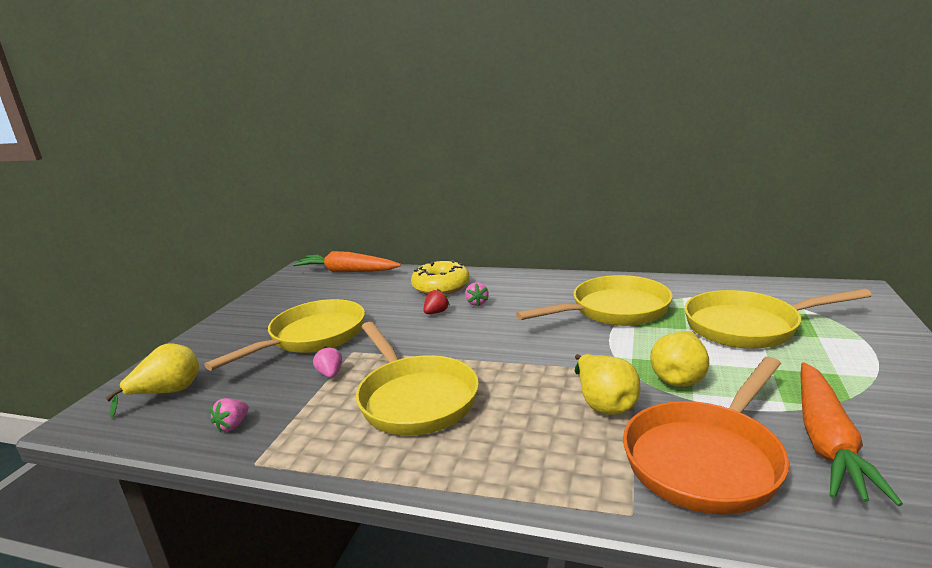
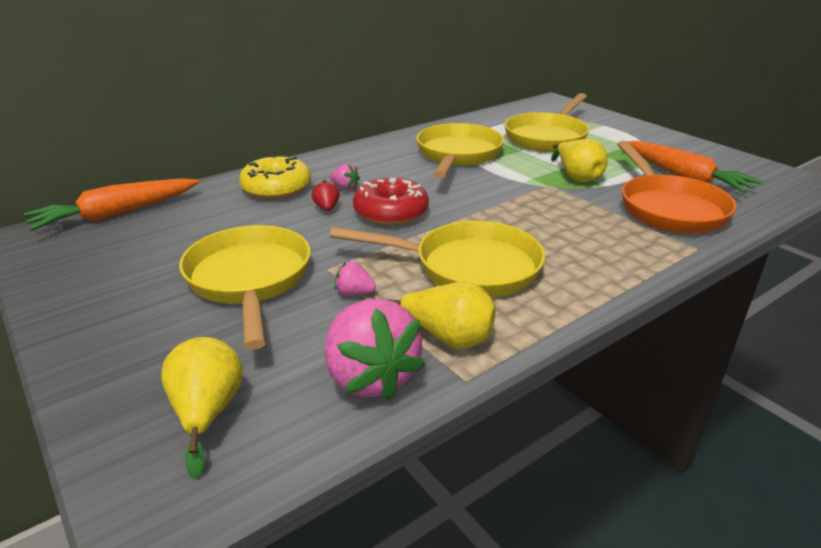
camera: 55 degrees left, 10 degrees up
(233, 425) = (370, 377): pink strawberry -> pink strawberry, size x2.27
(463, 333) = (391, 212): none -> red donut
(604, 403) = (575, 208): yellow pear -> yellow pear (448, 338)

